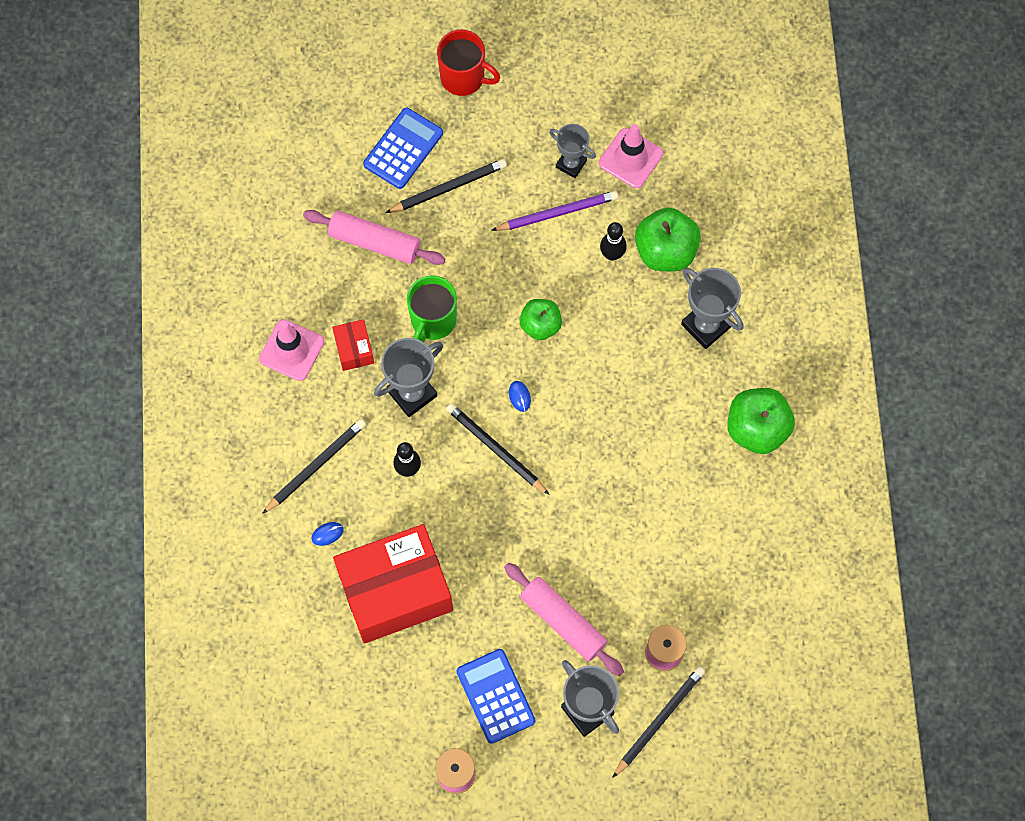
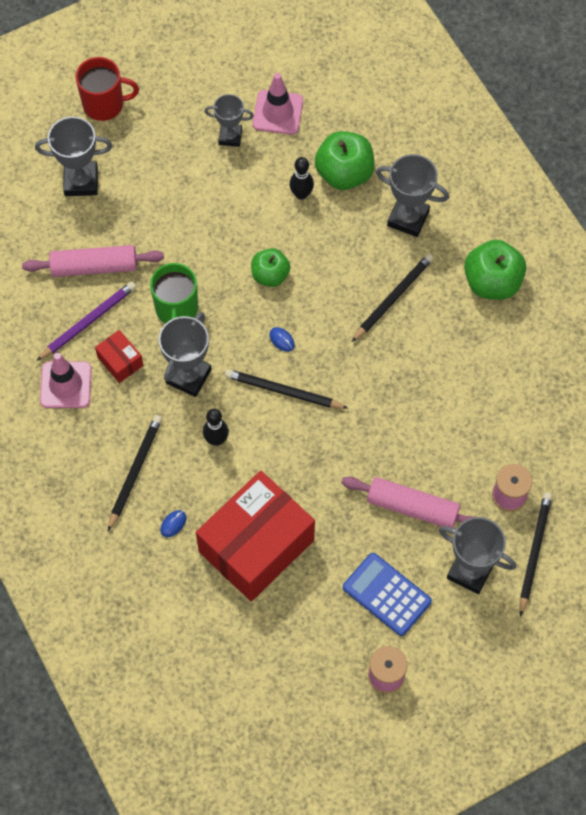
camera: 25 degrees left, 5 degrees down
(403, 149) = (81, 181): blue calculator -> grey trophy
(448, 187) = (135, 197): black pencil -> black pencil (392, 298)
(557, 213) = (238, 180): purple pencil -> purple pencil (88, 321)

